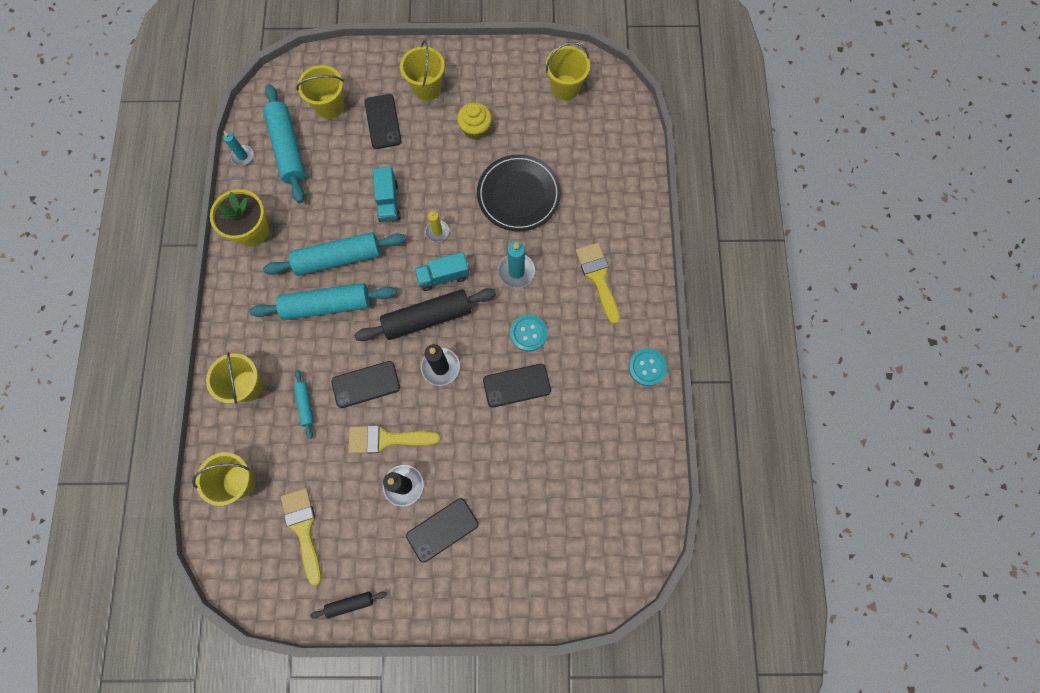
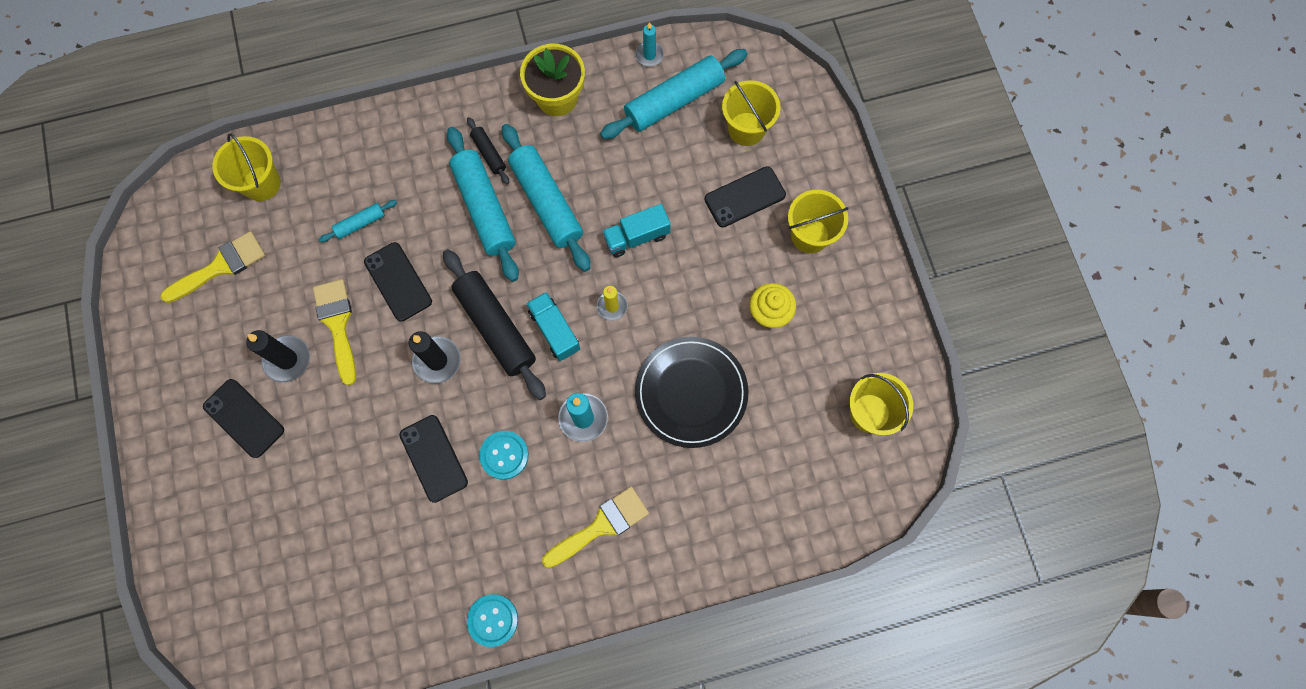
camera: 75 degrees right, 0 degrees up
(247, 386) = (370, 155): yellow bucket -> none
(350, 604) = (147, 341): black rolling pin -> black rolling pin (489, 153)

